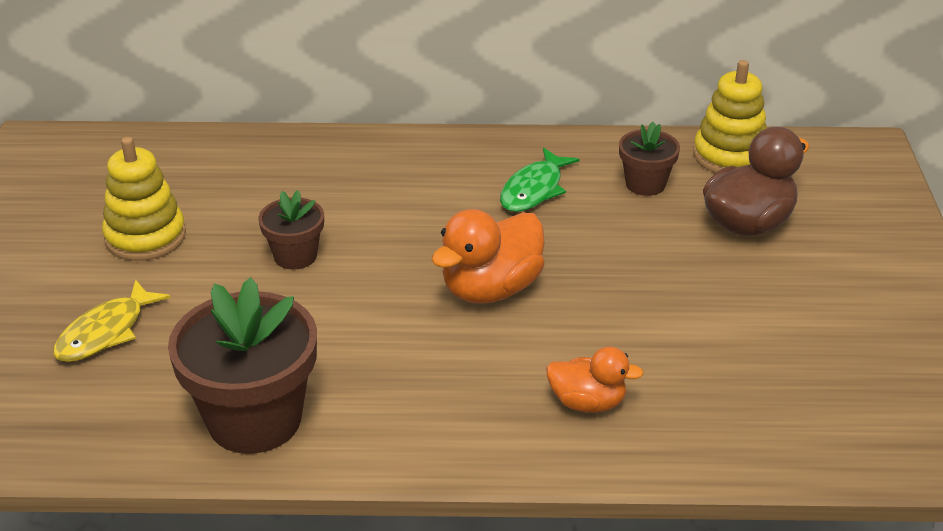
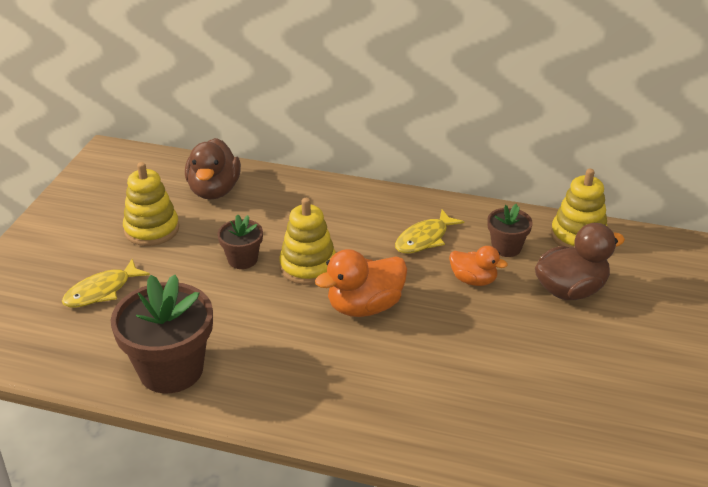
camera: 15 degrees right, 0 degrees up
(215, 171) = (214, 190): none -> brown duck
(391, 250) = (308, 266): none -> yellow stacking toy
(534, 189) = (424, 239): green fish -> yellow fish
(587, 402) = (398, 402): orange duck -> orange duck (473, 280)

